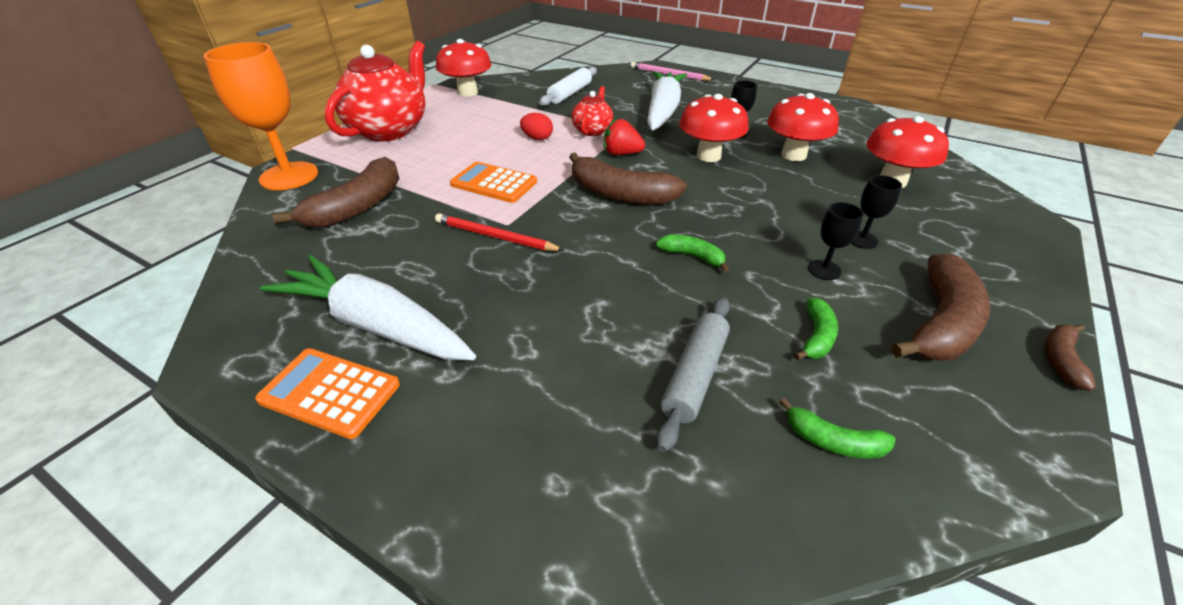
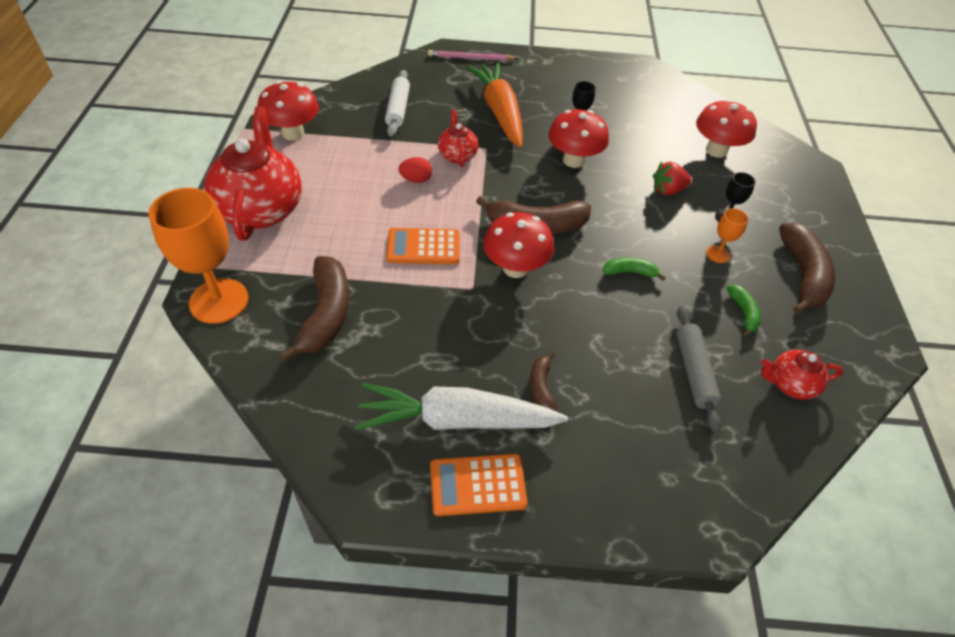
camera: 30 degrees left, 10 degrees up
(495, 236) = (474, 304): red pencil -> none
(621, 154) = (503, 178): red strawberry -> red strawberry (668, 190)
(662, 111) = (499, 112): white carrot -> orange carrot
(793, 155) = (635, 141): red mushroom -> red mushroom (515, 268)
(824, 270) = (718, 254): black goblet -> orange goblet
(833, 441) = (790, 384): green banana -> red teapot
(1060, 360) = (871, 279): brown banana -> brown banana (541, 387)

